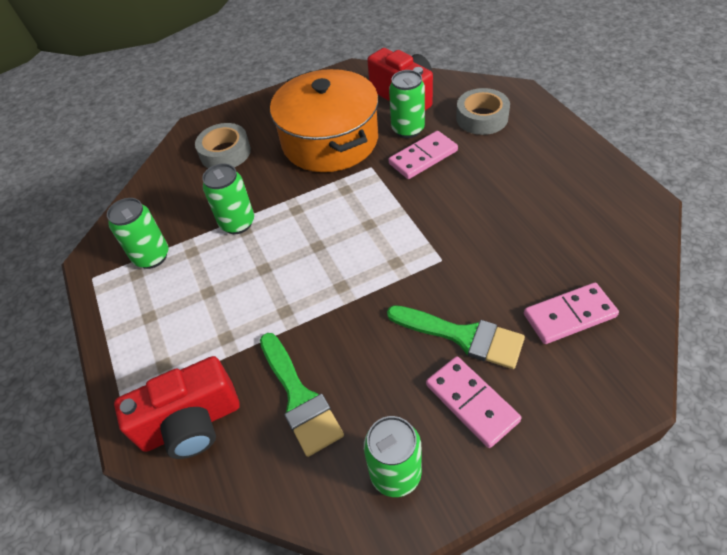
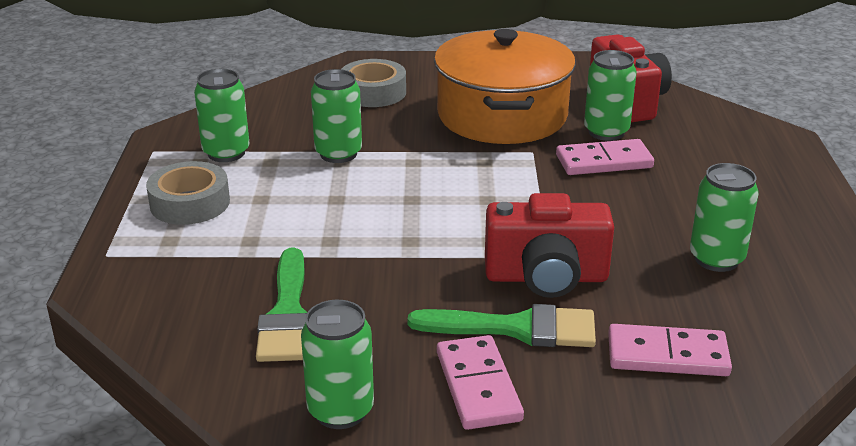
camera: 20 degrees right, 20 degrees down
(191, 424) = (160, 294): red camera -> red camera (546, 277)
(463, 336) = (516, 328): green brush -> green brush turned 45 degrees counterclockwise
(482, 118) = (711, 148): grey tape -> grey tape (190, 203)
(545, 216) = (716, 259): none -> green can

